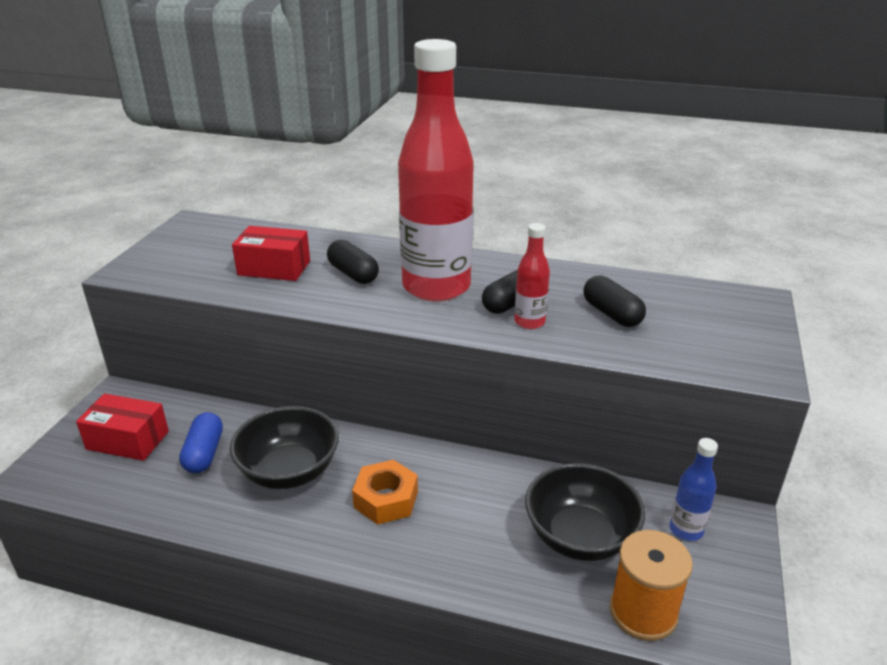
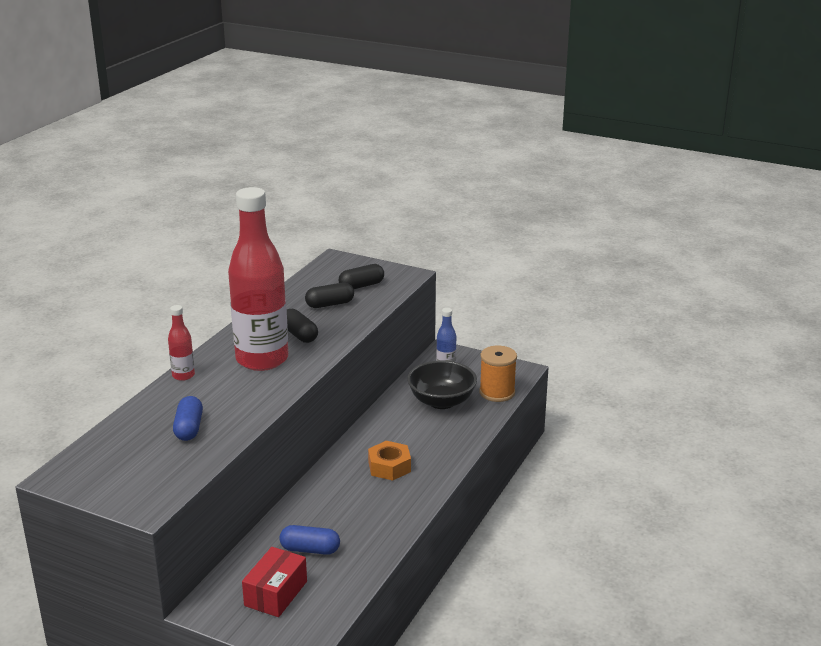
camera: 80 degrees left, 5 degrees down
(274, 268) = (189, 428): red box -> blue capsule
(289, 471) = (346, 507): black bowl -> none
(353, 274) = (221, 392): black capsule -> black capsule (361, 286)
(529, 322) = (326, 332): red bottle -> red bottle (183, 375)

